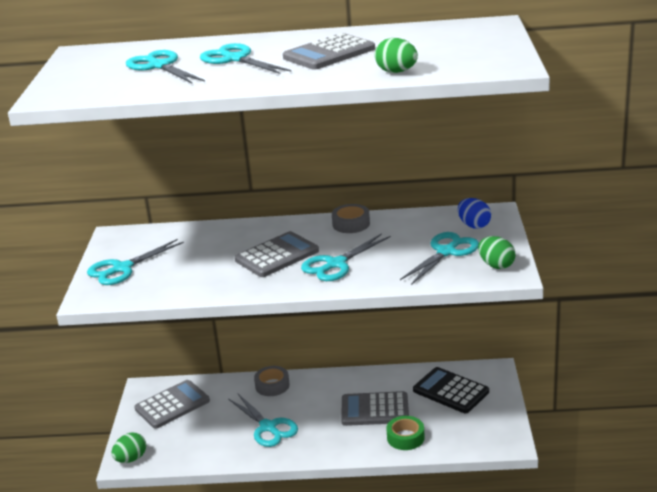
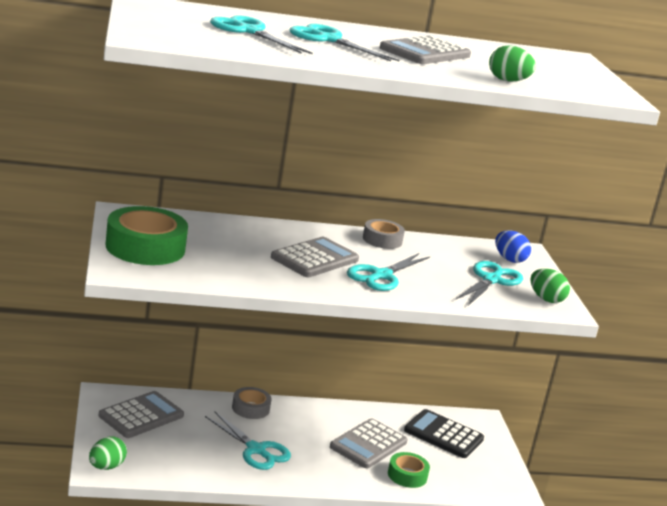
camera: 15 degrees left, 5 degrees down
(122, 268) = (145, 247): turquoise scissors -> green tape
(375, 410) = (368, 444): grey calculator -> grey calculator turned 45 degrees counterclockwise

